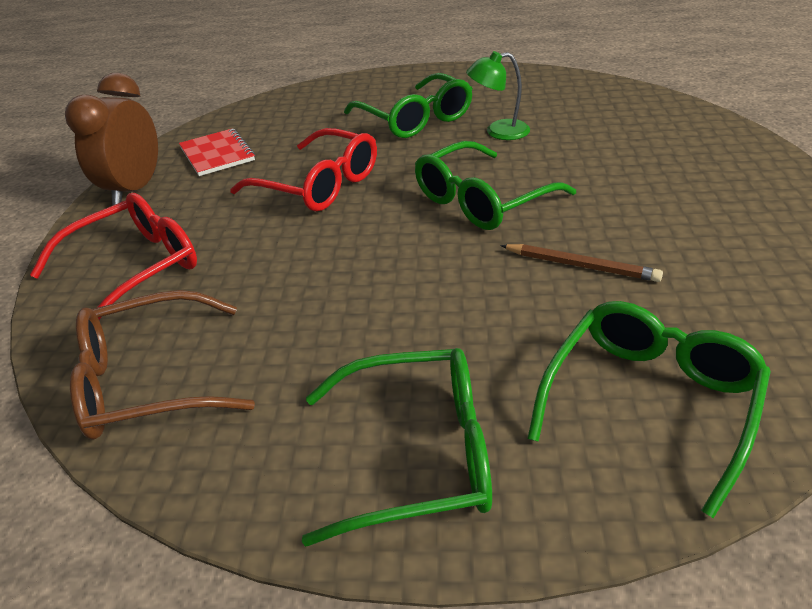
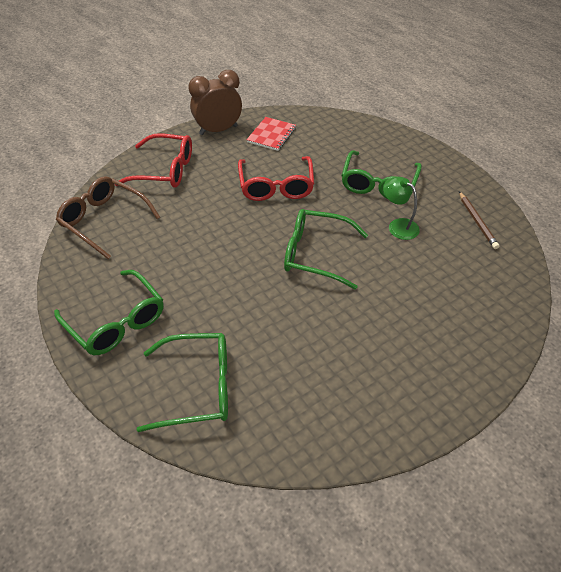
camera: 50 degrees right, 10 degrees up
(581, 266) = (287, 321): brown pencil -> brown pencil (477, 221)

